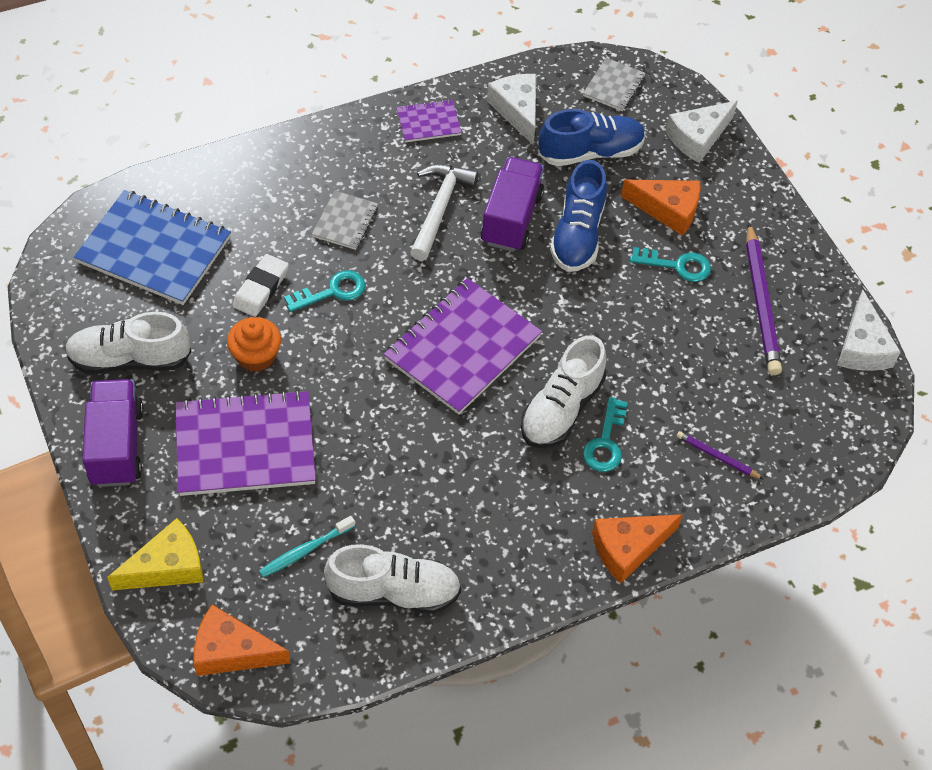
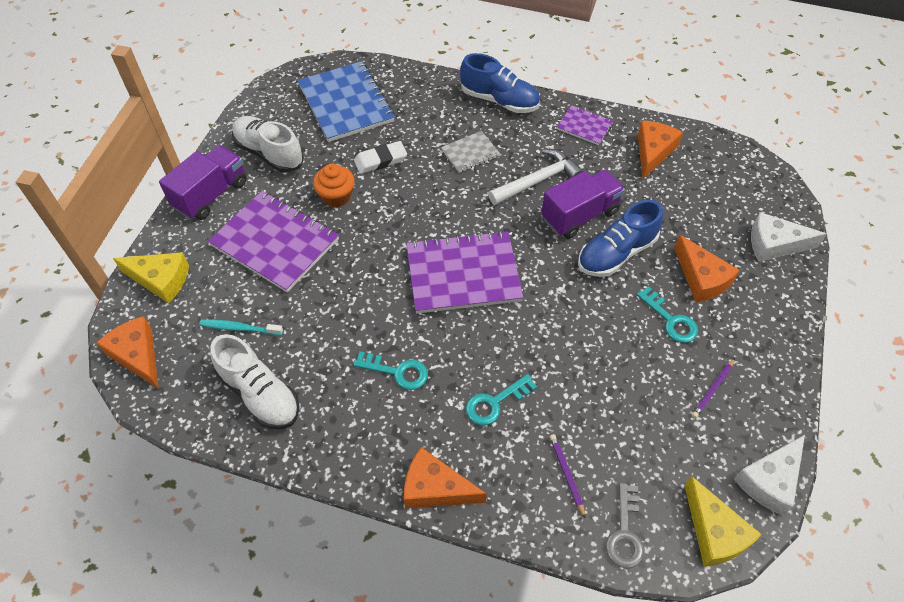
camera: 45 degrees right, 0 degrees up
(332, 291) = (419, 188): turquoise key -> turquoise key (397, 372)
(517, 110) = (653, 152): white cheese -> orange cheese
(561, 409) = (487, 358): white shoe -> none
(590, 152) = (679, 207): blue shoe -> blue shoe (499, 100)
(613, 86) = (741, 175): grey notebook -> none
(761, 303) = (713, 389): purple pencil -> purple pencil, size x0.49
(800, 467) = (625, 533): none -> grey key
(859, 417) = (714, 532): none -> yellow cheese

